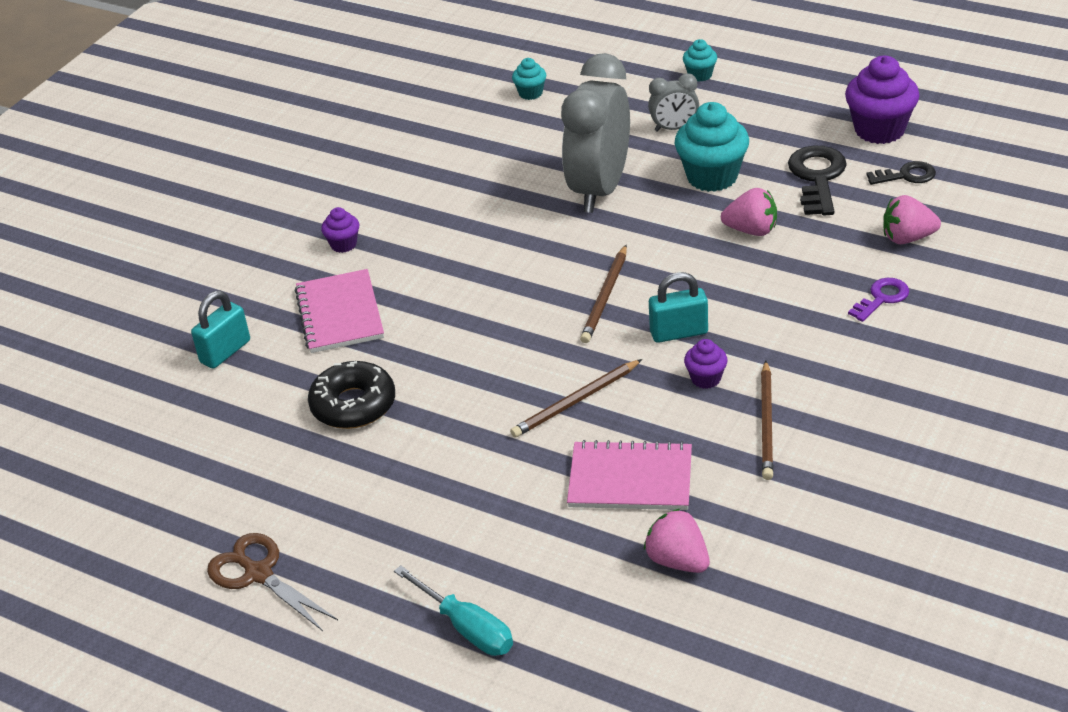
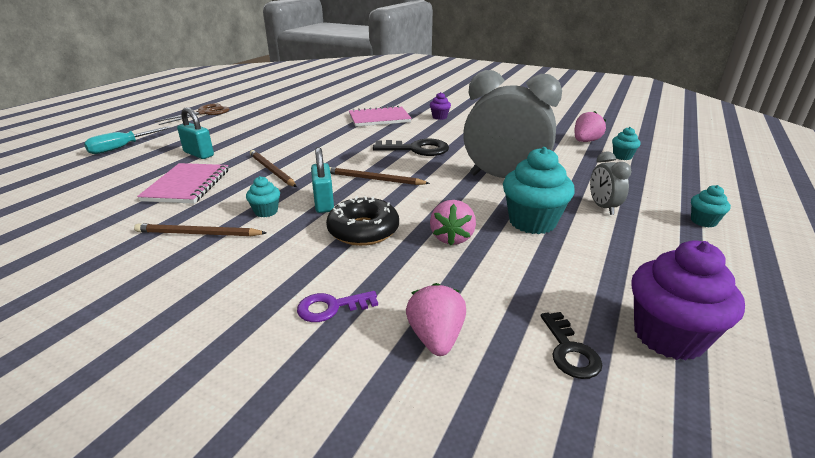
camera: 85 degrees right, 10 degrees down
(225, 352) = (358, 102): turquoise padlock -> turquoise padlock (199, 154)
(353, 405) = (305, 123): black donut -> black donut (363, 230)
(678, 561) = (100, 198): pink strawberry -> pink strawberry (585, 141)
(706, 379) = (266, 211): purple cupcake -> turquoise cupcake
(817, 177) = (546, 280): black key -> black key (417, 149)
(882, 298) = (331, 307): purple key -> purple key turned 120 degrees clockwise

